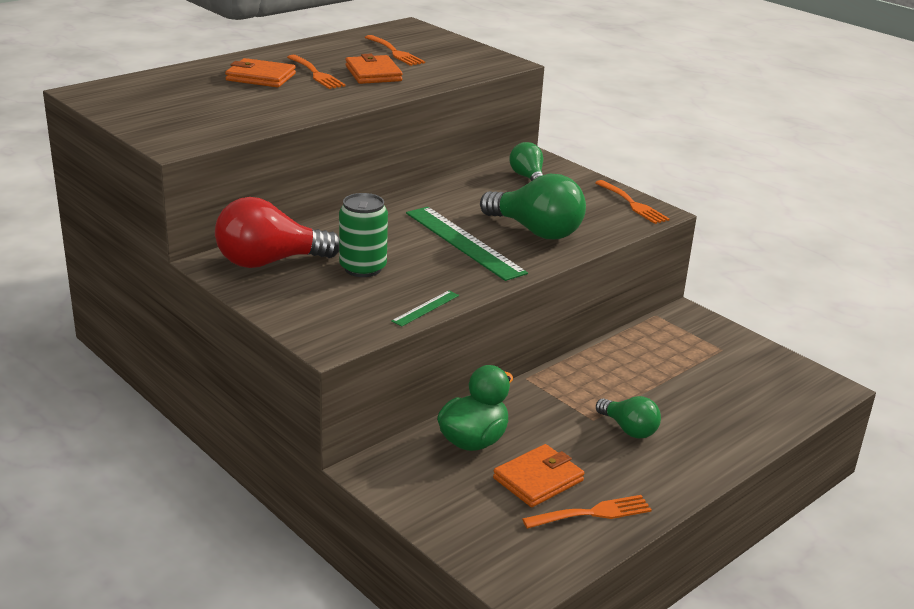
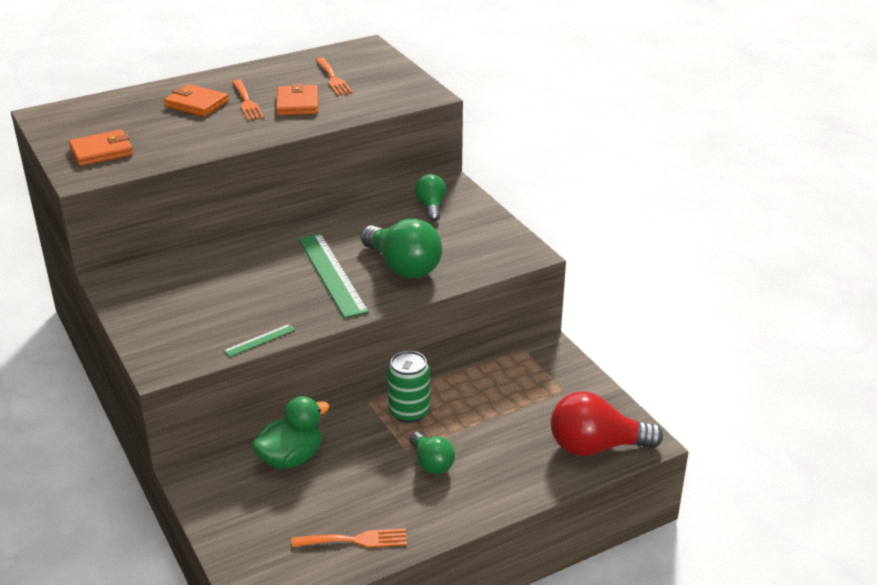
camera: 15 degrees right, 5 degrees up
(269, 262) = (155, 281): red light bulb -> red light bulb (596, 447)
(363, 268) = (229, 294): green can -> green can (409, 412)
(538, 479) = (326, 502): orange wallet -> orange wallet (101, 151)
(633, 204) = (511, 243): orange fork -> none

